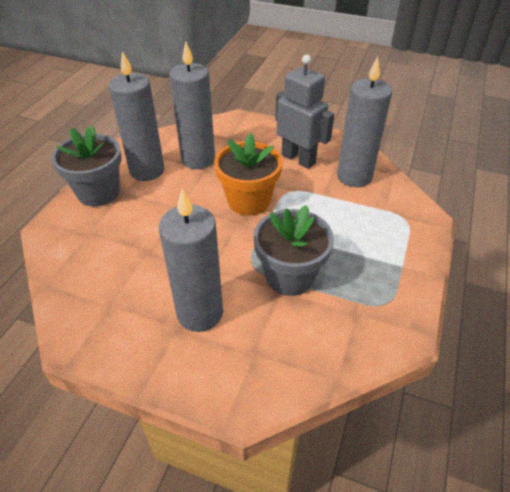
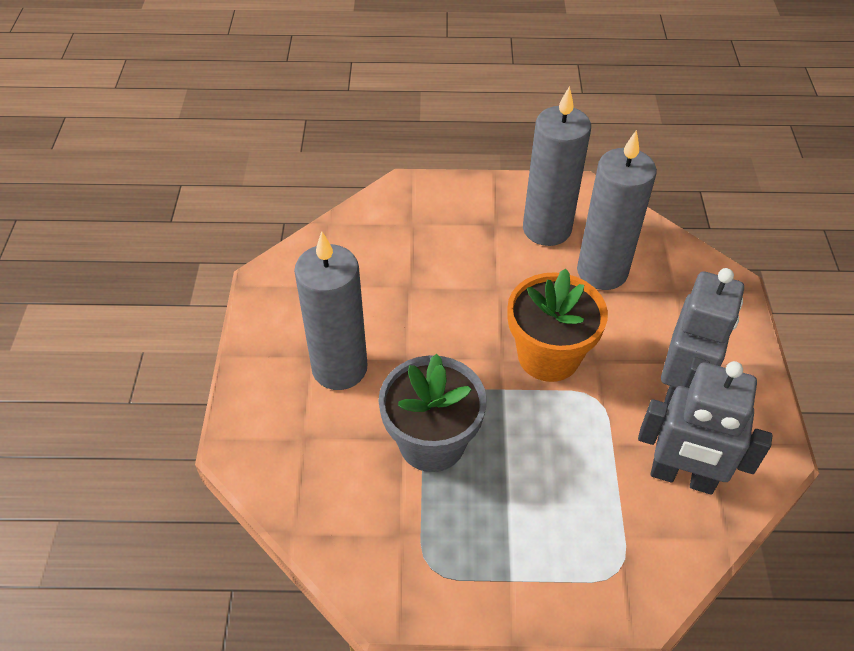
camera: 70 degrees right, 5 degrees up
(98, 192) = (481, 202): grey flower pot -> none
(354, 176) = (682, 477): grey candle -> grey robot

